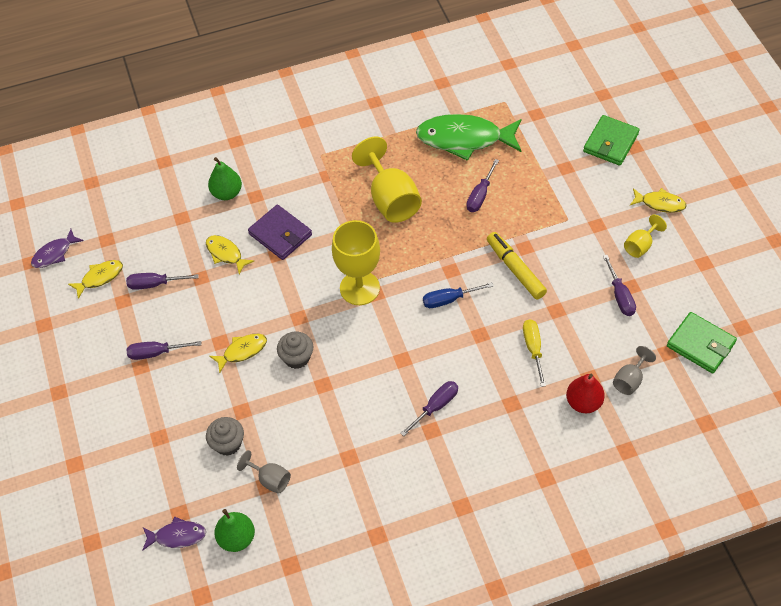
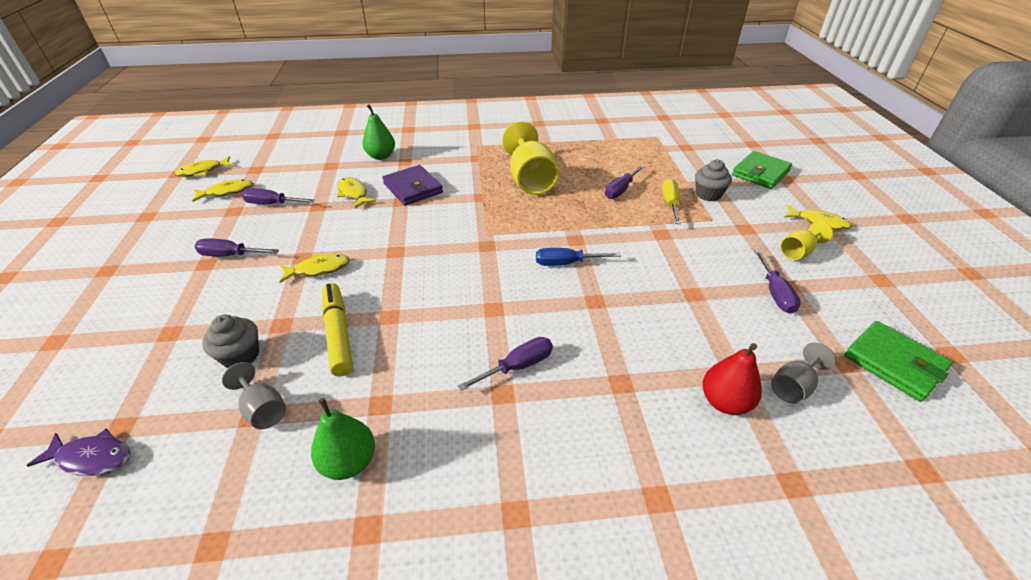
camera: 10 degrees right, 15 degrees down
(54, 254) = (203, 171): purple fish -> yellow fish
(237, 538) = (166, 481): green pear -> green pear (349, 462)
(297, 357) = (373, 285): grey cupcake -> grey cupcake (708, 194)
(359, 288) = (471, 238): yellow goblet -> none
(464, 139) = (613, 153): green fish -> none
(515, 269) = (648, 250): yellow marker -> yellow marker (338, 334)
(533, 349) = (660, 327): yellow screwdriver -> yellow screwdriver (670, 203)

